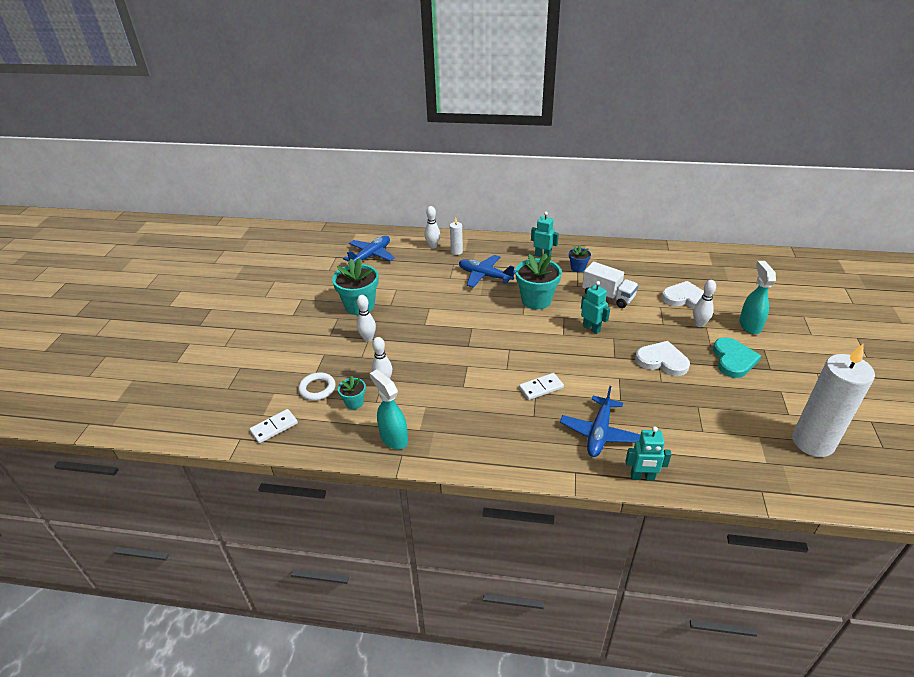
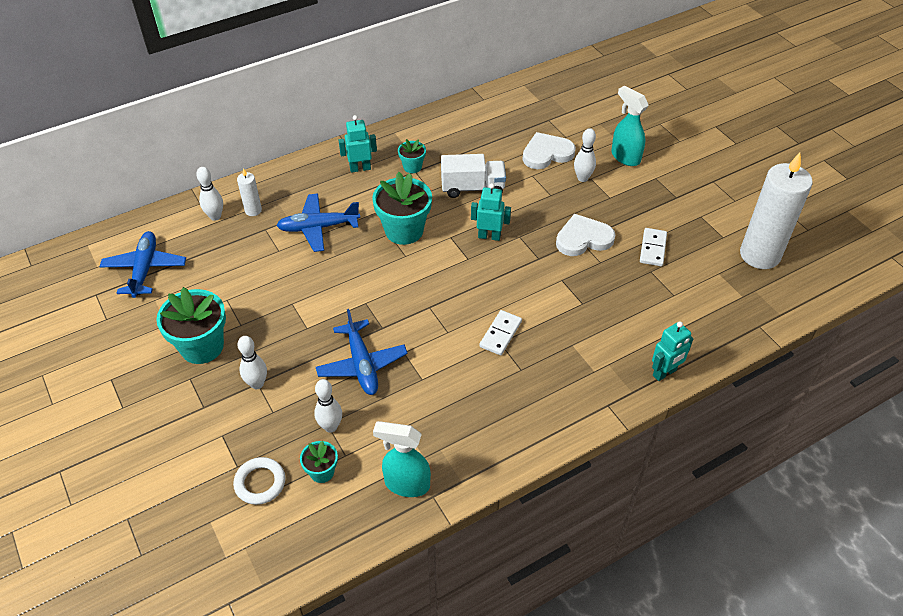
camera: 40 degrees left, 10 degrees up
(274, 427) = (257, 562): white domino -> white domino (653, 248)
(578, 268) = (412, 167): blue flower pot -> turquoise flower pot
(599, 433) = (594, 351): blue plane -> blue plane (362, 364)
(733, 360) = (640, 203): turquoise heart -> none

